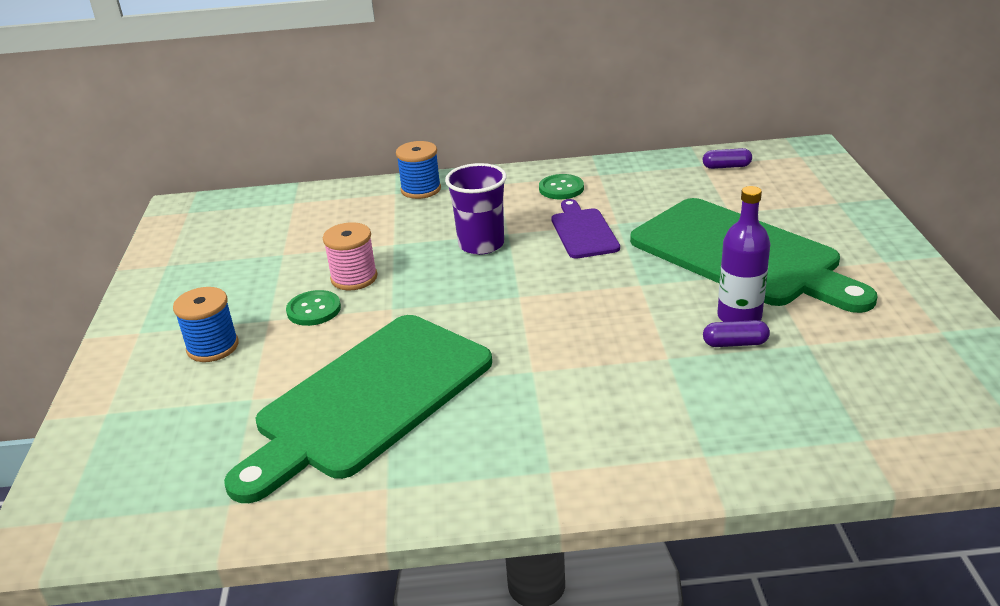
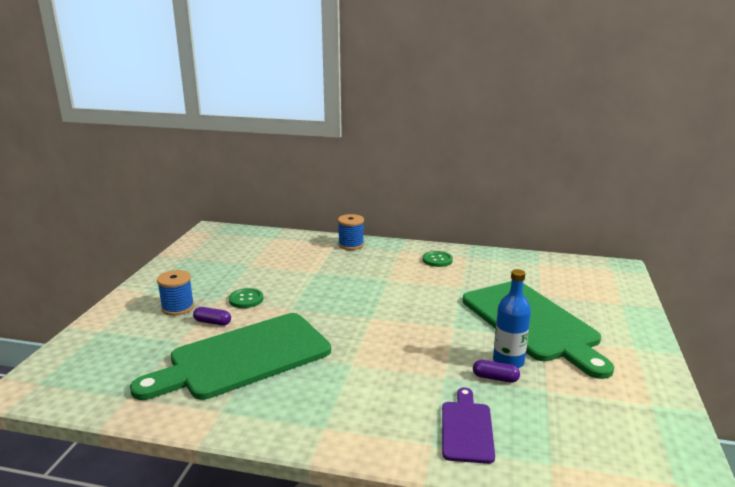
camera: 15 degrees right, 10 degrees down
(354, 278) = (280, 286): pink spool -> none
(481, 244) = (367, 283): purple cup -> none
(583, 231) = (435, 288): purple cutting board -> purple cutting board (467, 428)
(726, 166) = (555, 267): purple capsule -> purple capsule (212, 322)
(739, 317) = (508, 362): purple bottle -> blue bottle

